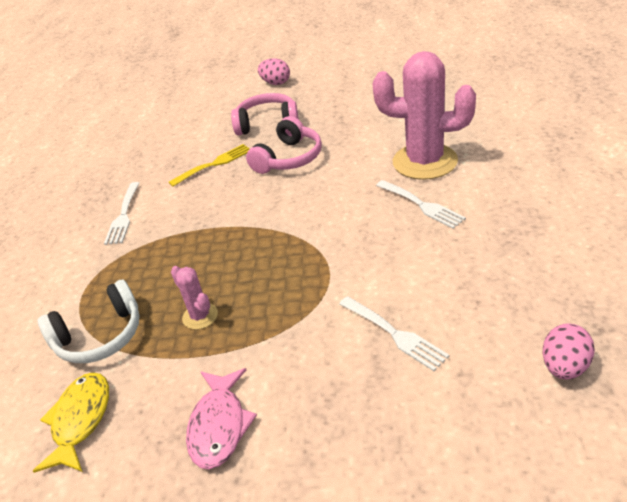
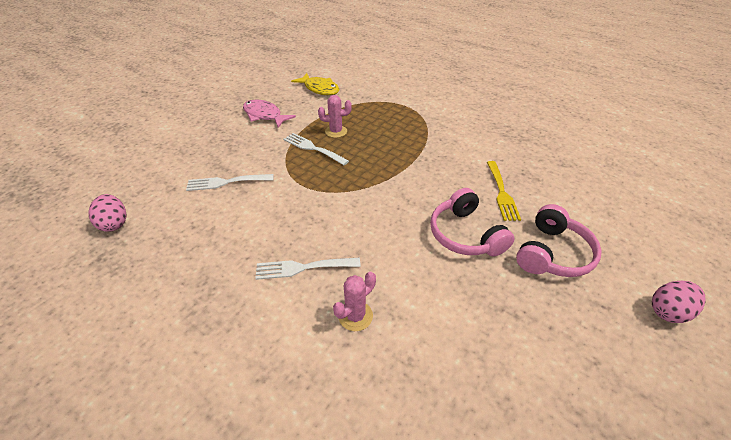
camera: 120 degrees right, 5 degrees up
(100, 336) = (364, 103): white headphones -> none
(123, 216) = (471, 135): white fork -> white fork (313, 148)
(425, 162) = (355, 316): pink cactus -> pink cactus, size x0.45

